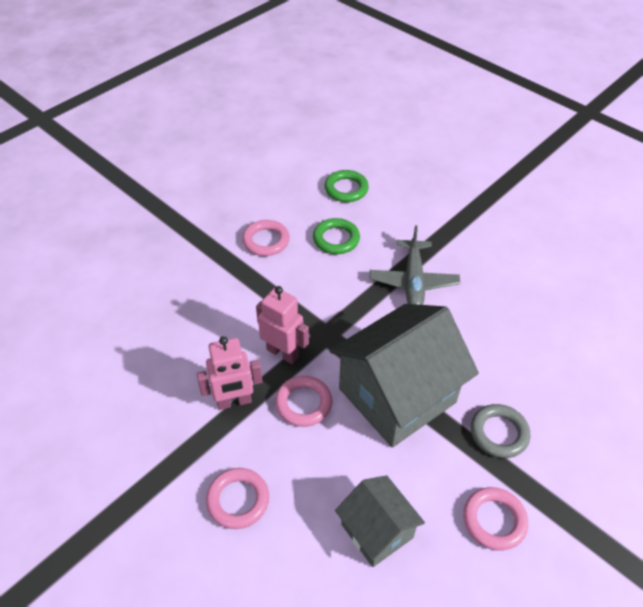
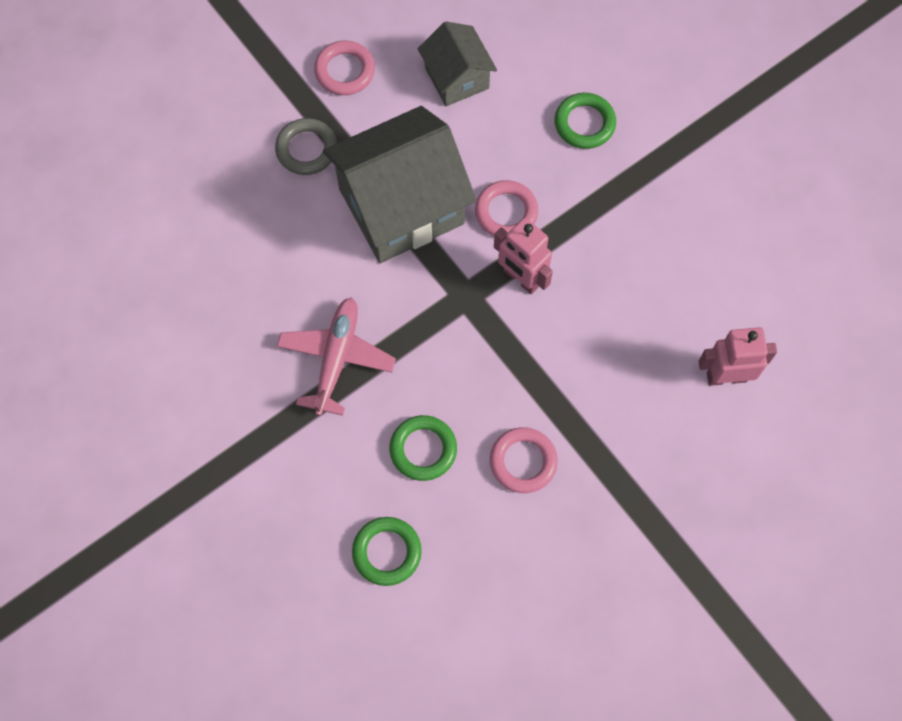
camera: 170 degrees left, 20 degrees up
(234, 402) = (582, 225): pink robot -> pink robot (726, 376)
(238, 500) = (584, 123): pink ring -> green ring
(413, 282) = (336, 358): grey plane -> pink plane

